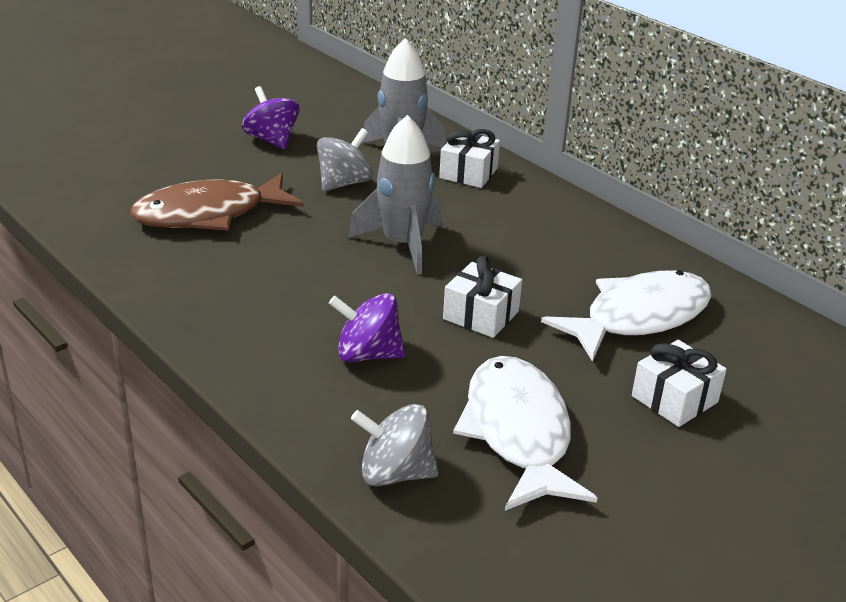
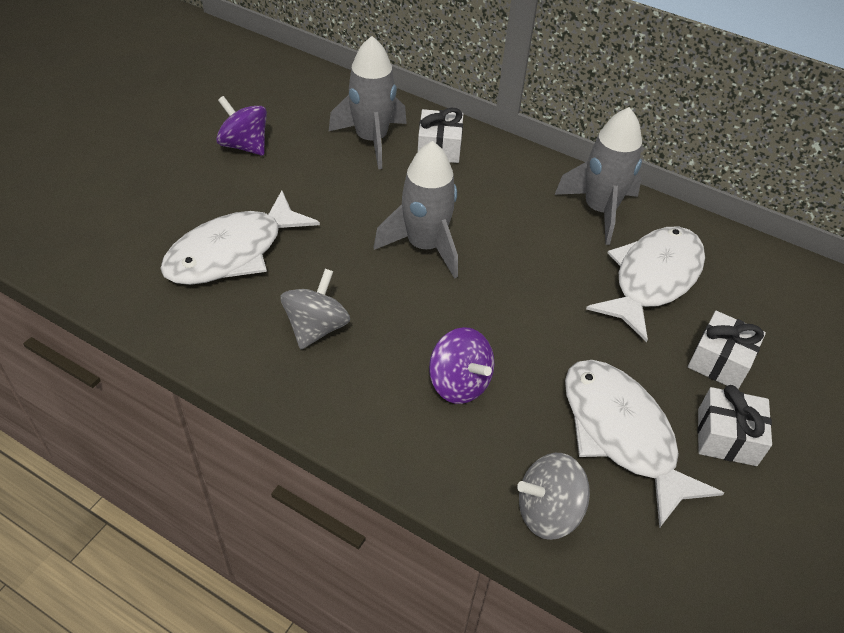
camera: 20 degrees left, 15 degrees up
(209, 214) = (233, 252): brown fish -> white fish
(344, 183) = (337, 185): grey spinning top -> grey spinning top (316, 328)
(367, 354) = (459, 383): purple spinning top -> purple spinning top turned 120 degrees counterclockwise
(481, 315) = (529, 311): white gift -> white gift (726, 437)
(614, 251) = (599, 210): none -> grey rocket

